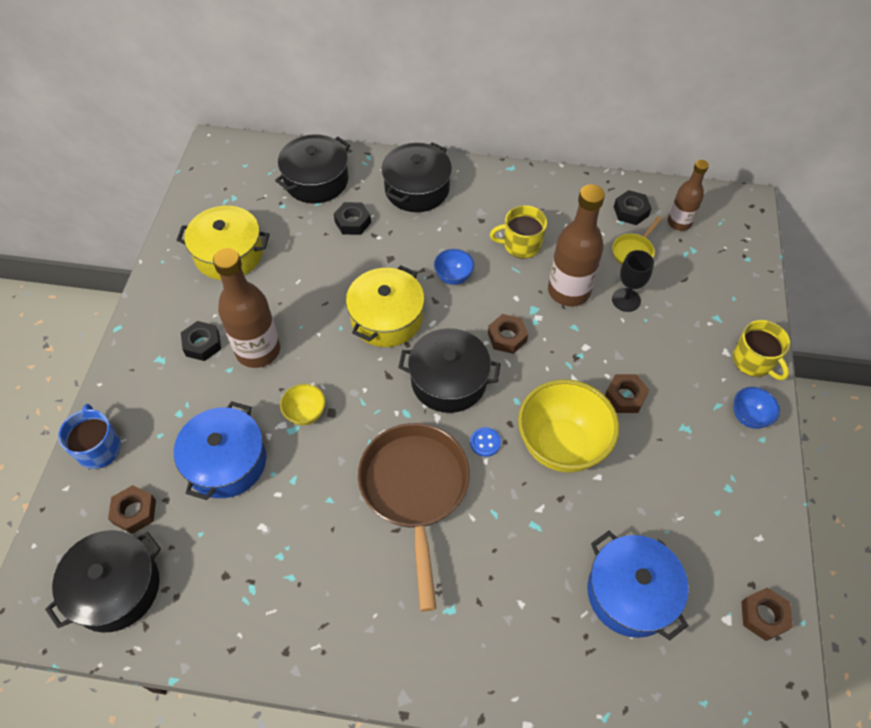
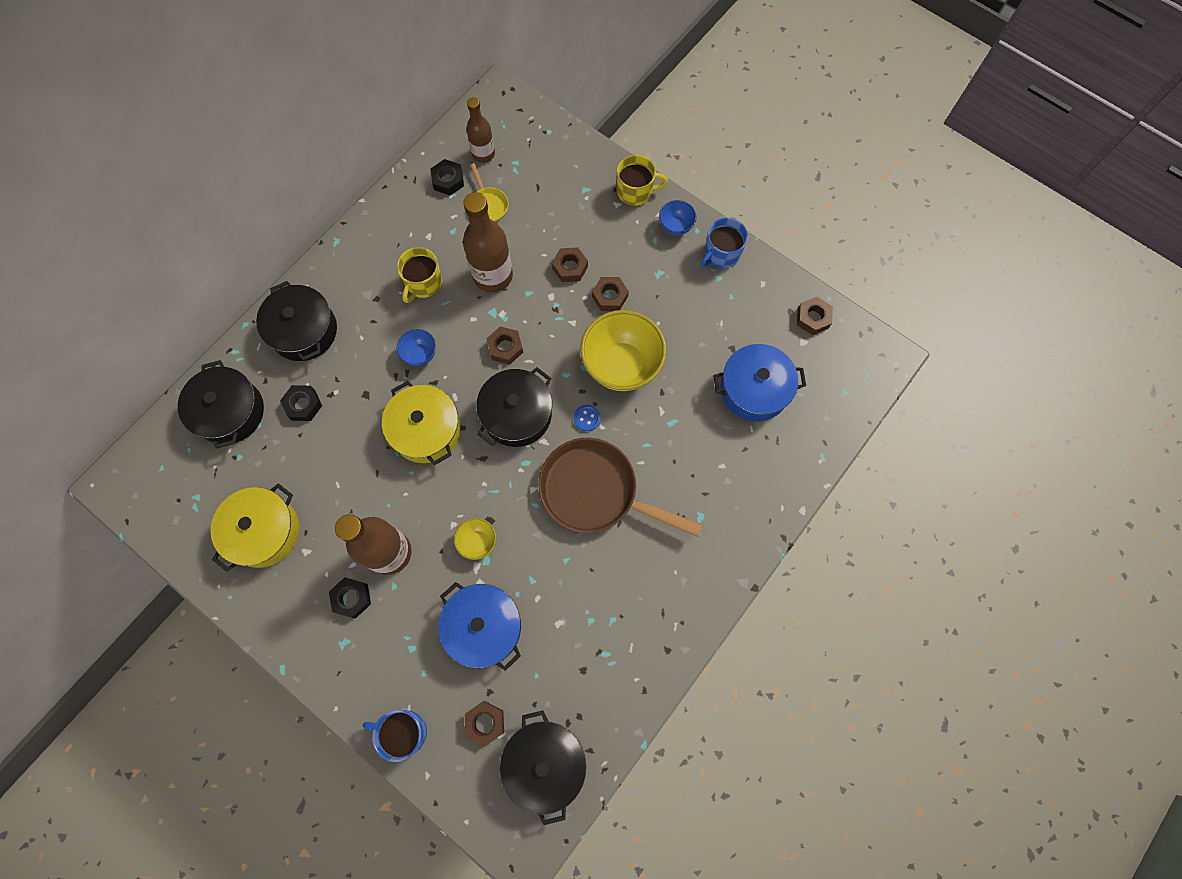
camera: 60 degrees left, 15 degrees up
(626, 300) = (528, 240): black goblet -> none
(627, 347) = (570, 267): none -> brown nut
(756, 477) = (721, 254): none -> blue mug

